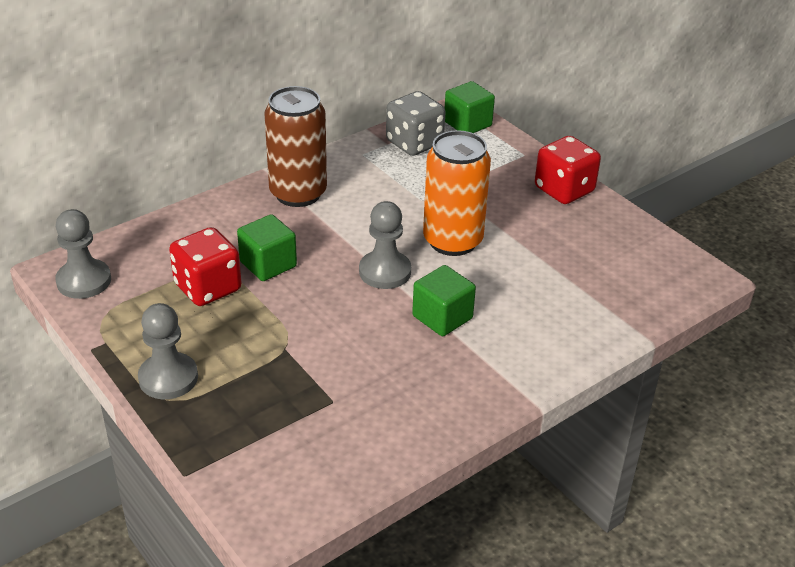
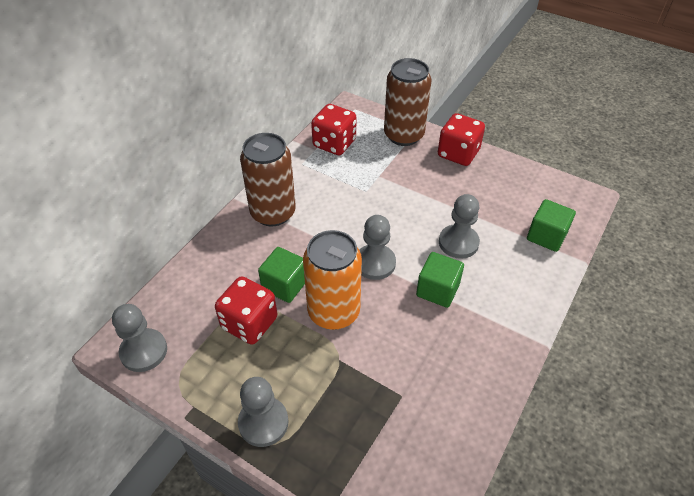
camera: 20 degrees left, 10 degrees up
(414, 143) = (334, 143): grey dice -> red dice
(452, 241) = (407, 220): orange can -> orange can (333, 312)
(467, 124) = (362, 116): green cube -> green cube (546, 236)
(500, 279) = (458, 243): none -> grey pawn
(507, 155) = (403, 135): none -> brown can

